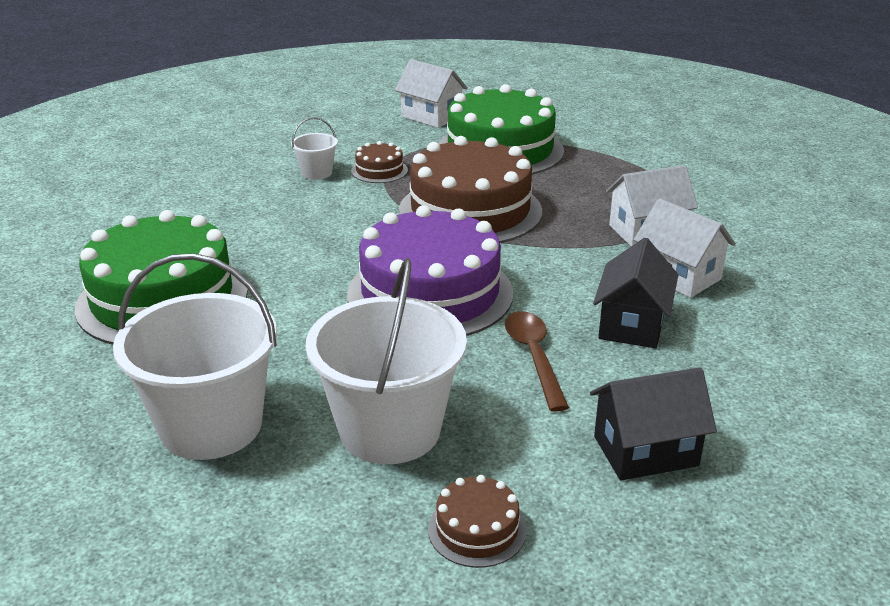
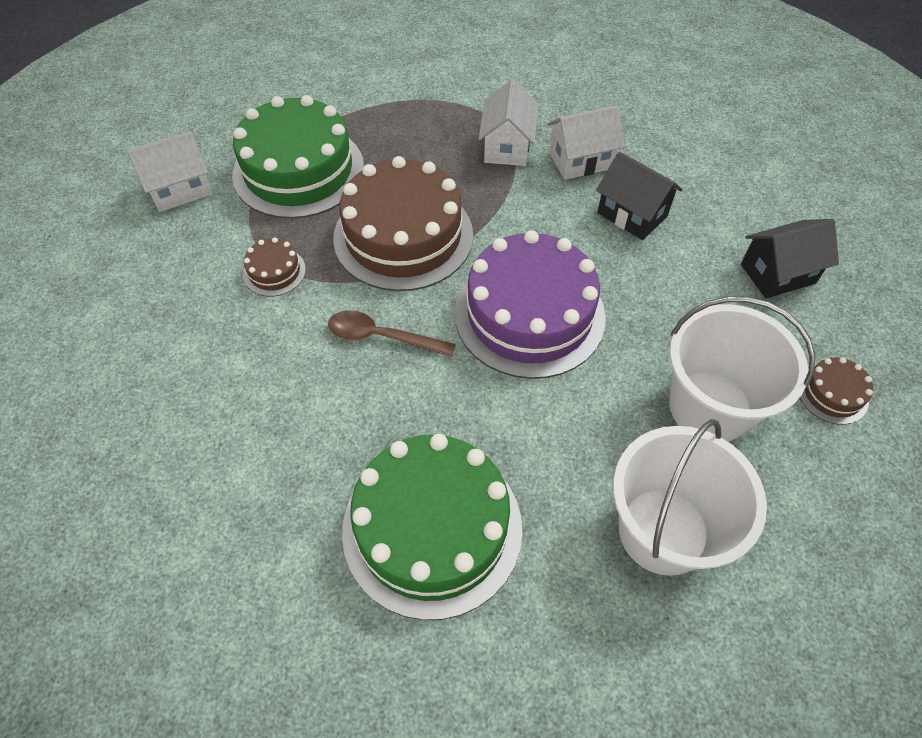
camera: 65 degrees left, 25 degrees up
(316, 173) = (241, 323): white bucket -> none
(534, 356) = (649, 285): brown spoon -> brown spoon (381, 337)
(645, 451) = (777, 273): black house -> black house turned 60 degrees clockwise

